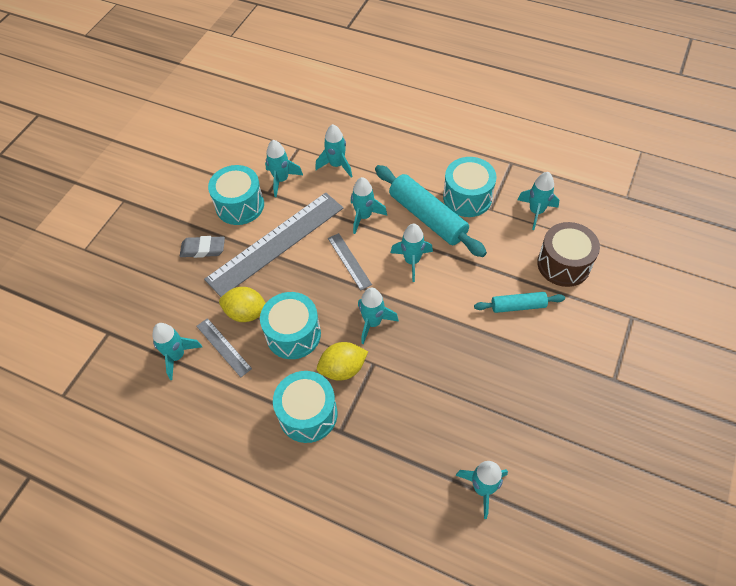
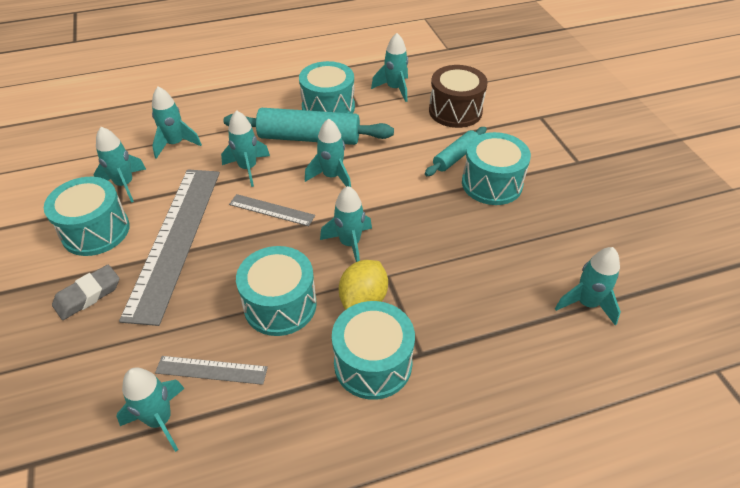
camera: 45 degrees left, 10 degrees down
(246, 313) = (206, 320): yellow lemon -> none
(520, 348) = (492, 183): none -> turquoise drum

